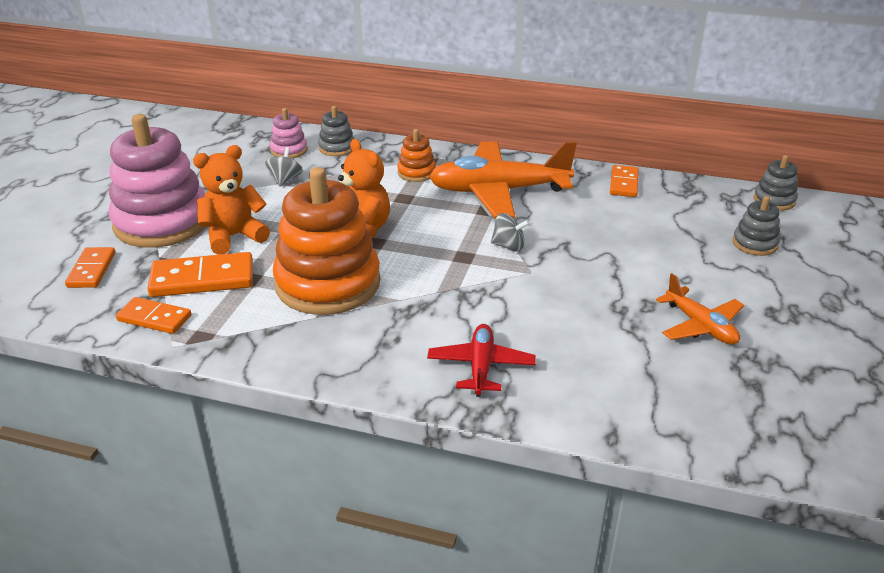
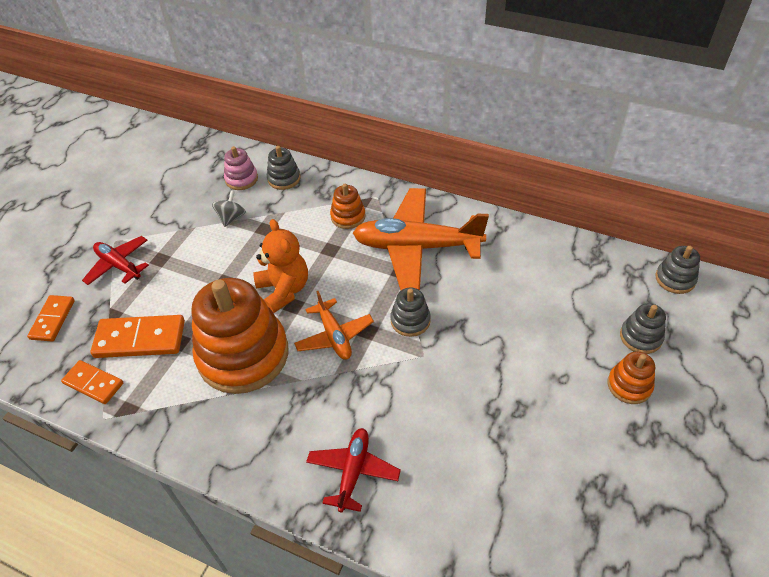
camera: 10 degrees right, 15 degrees up
(162, 223) = (119, 265): pink stacking toy -> red plane
(234, 237) = (175, 288): orange teddy bear -> none
(508, 246) = (410, 320): grey spinning top -> grey stacking toy
(624, 183) = (535, 245): orange domino -> none
(700, 326) = (561, 441): orange plane -> orange plane (334, 336)
(755, 279) = (629, 385): none -> orange stacking toy

